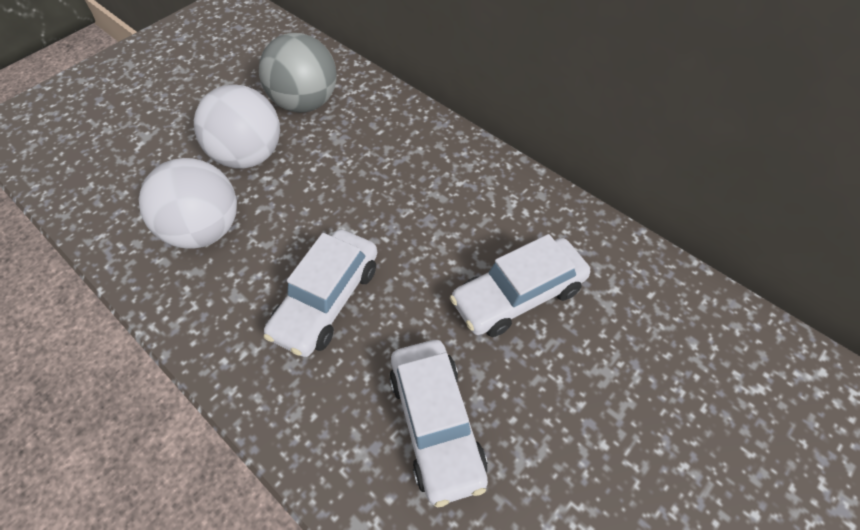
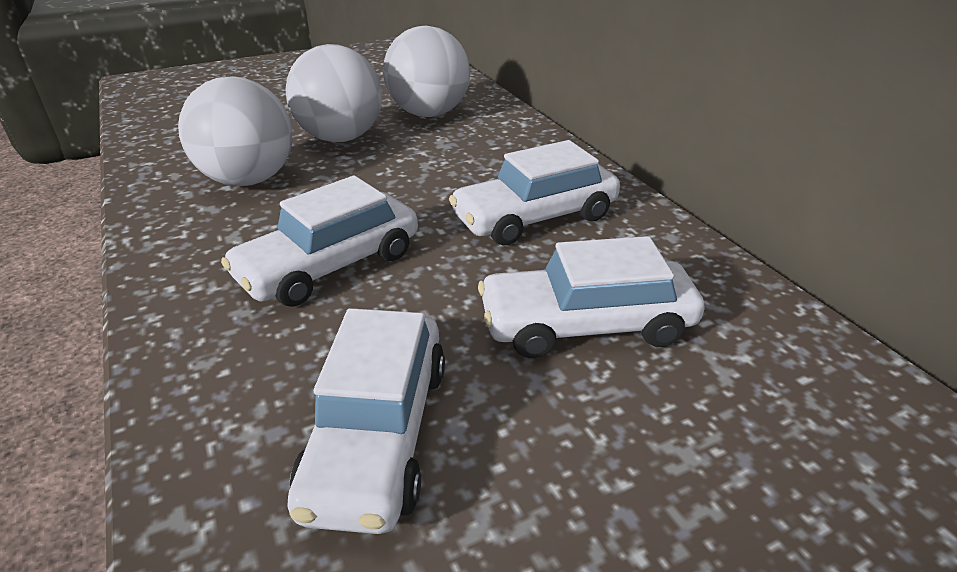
camera: 20 degrees right, 20 degrees down
(306, 103) = (428, 114): grey ball -> white ball
(445, 204) = (535, 217): none -> white car

